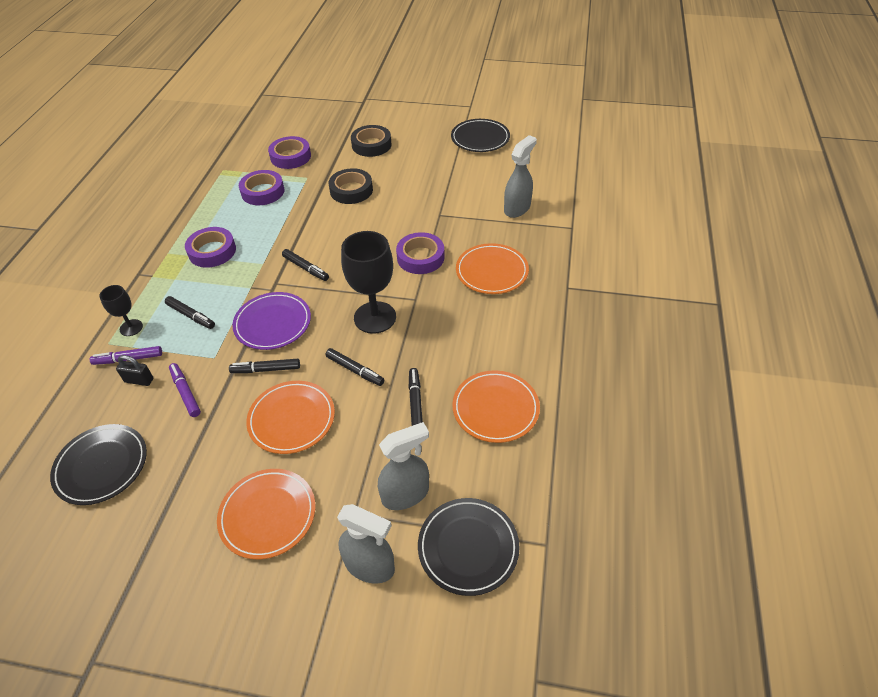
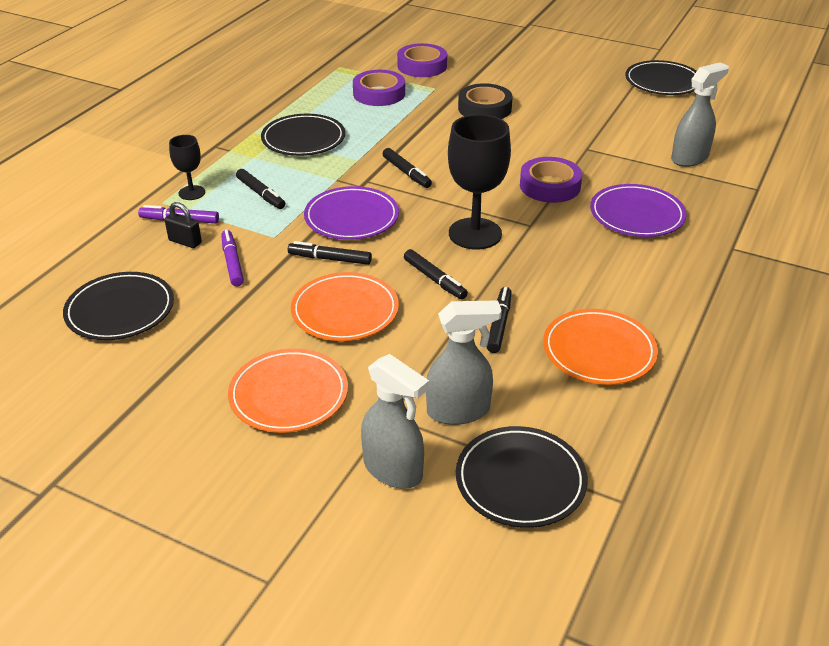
camera: 15 degrees right, 10 degrees down
(212, 251) = (303, 139): purple tape -> black plate
(371, 145) = (523, 69): black tape -> none
(492, 271) = (636, 215): orange plate -> purple plate

